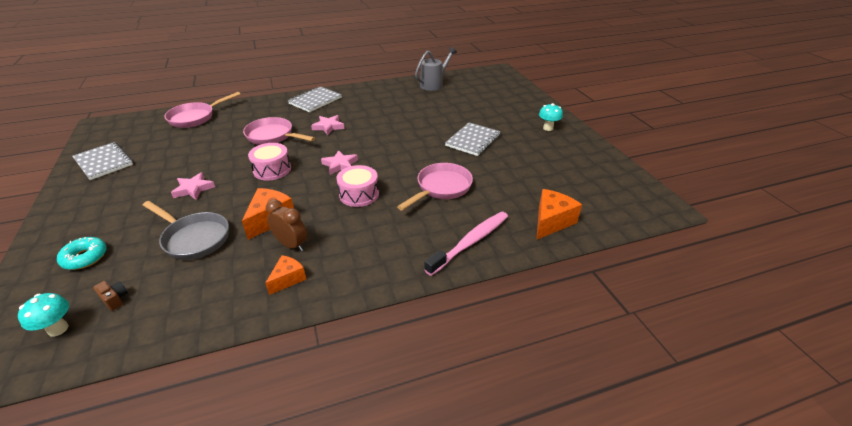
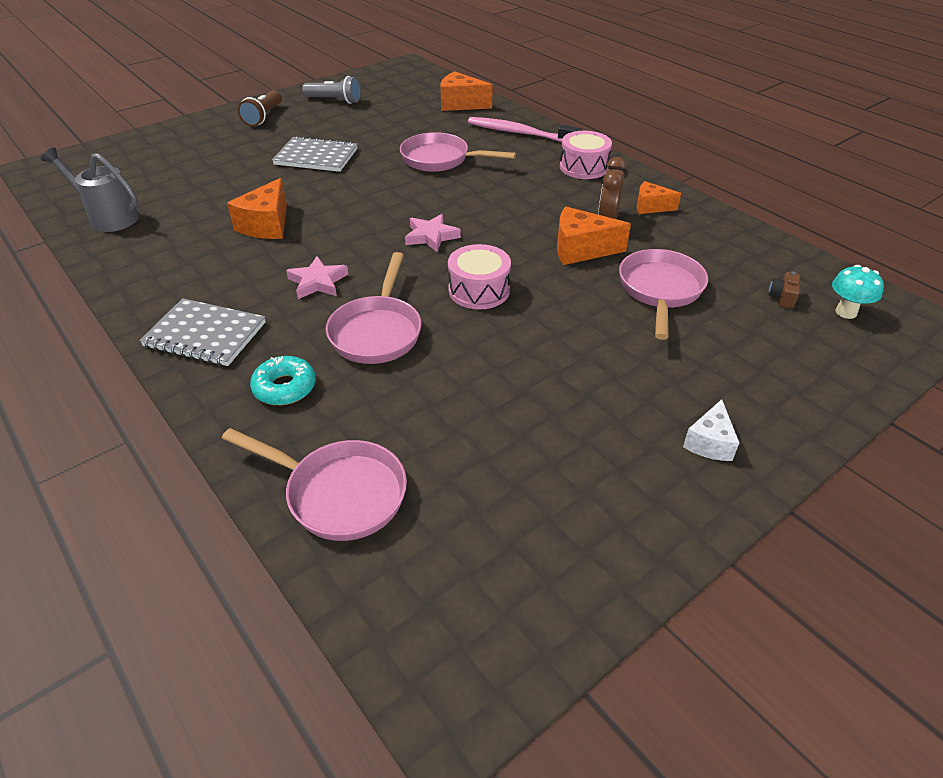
camera: 110 degrees left, 5 degrees up
(84, 207) = (709, 442): none -> white cheese
(85, 257) = (771, 362): turquoise donut -> turquoise donut (285, 387)
(104, 162) = (592, 527): grey notebook -> none
(193, 189) = (576, 345): pink star -> none
(194, 238) = (660, 291): grey pan -> pink pan
(359, 194) = (488, 205): pink drum -> pink drum (583, 167)
(396, 119) = (267, 225): none -> orange cheese
(548, 128) = (263, 117): turquoise mushroom -> brown flashlight
(574, 158) = (334, 100): none -> grey flashlight

